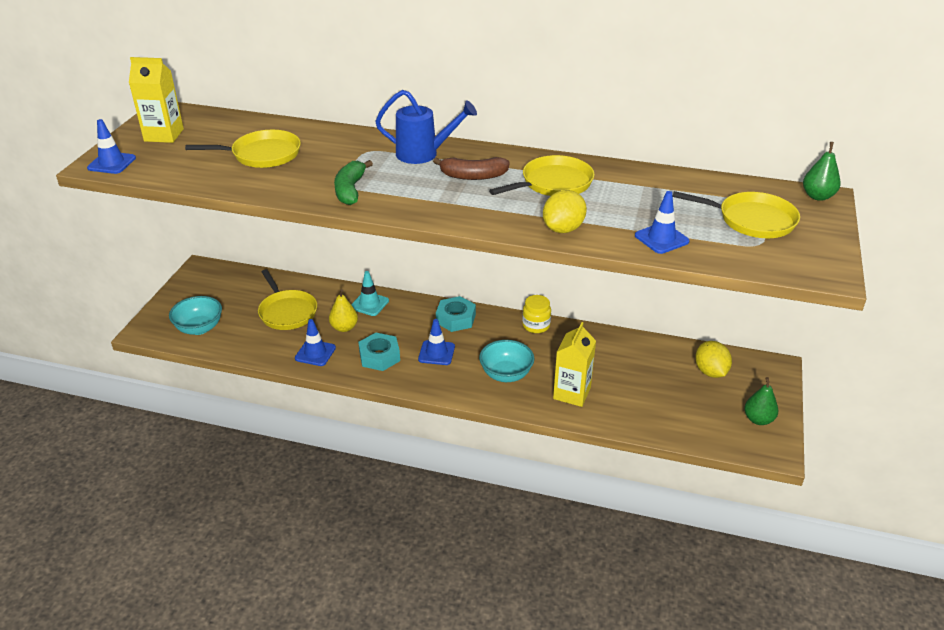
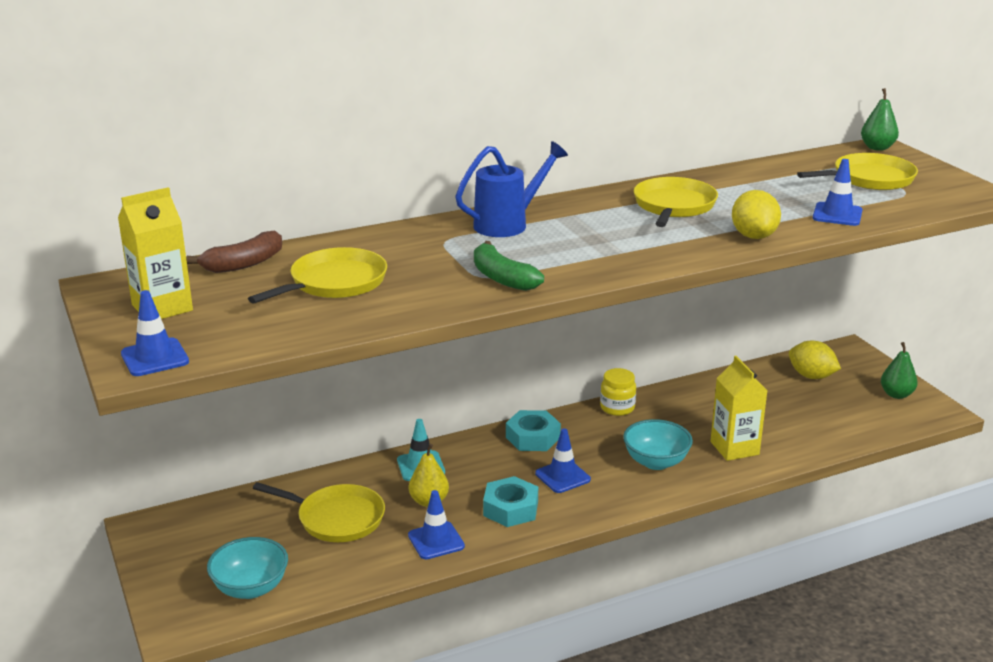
camera: 40 degrees left, 10 degrees down
(473, 176) = (593, 225): brown banana -> brown banana (244, 264)

